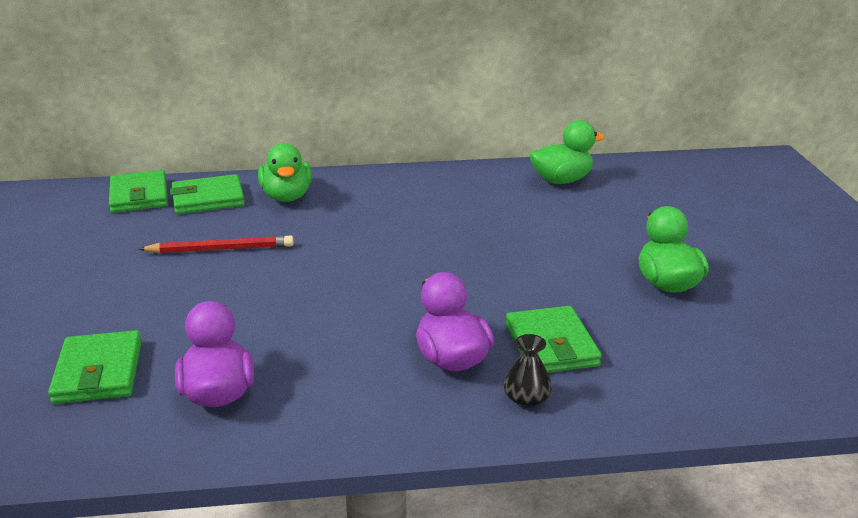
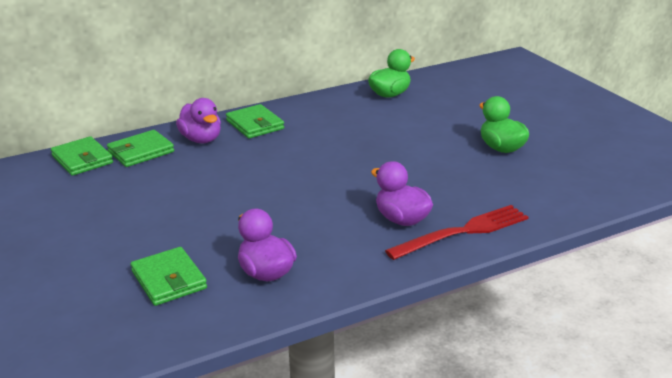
camera: 20 degrees left, 0 degrees up
(220, 249) = (184, 184): red pencil -> none
(287, 197) = (201, 139): green duck -> purple duck
(526, 398) = (464, 231): black vase -> red fork
(551, 345) = (457, 198): green wallet -> green wallet (255, 125)

